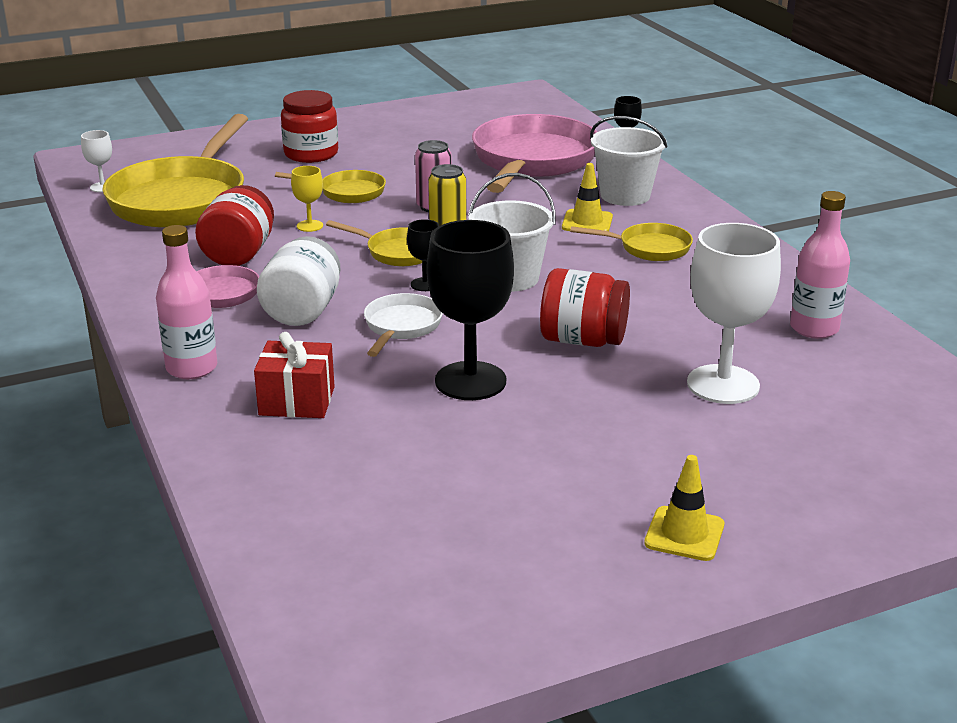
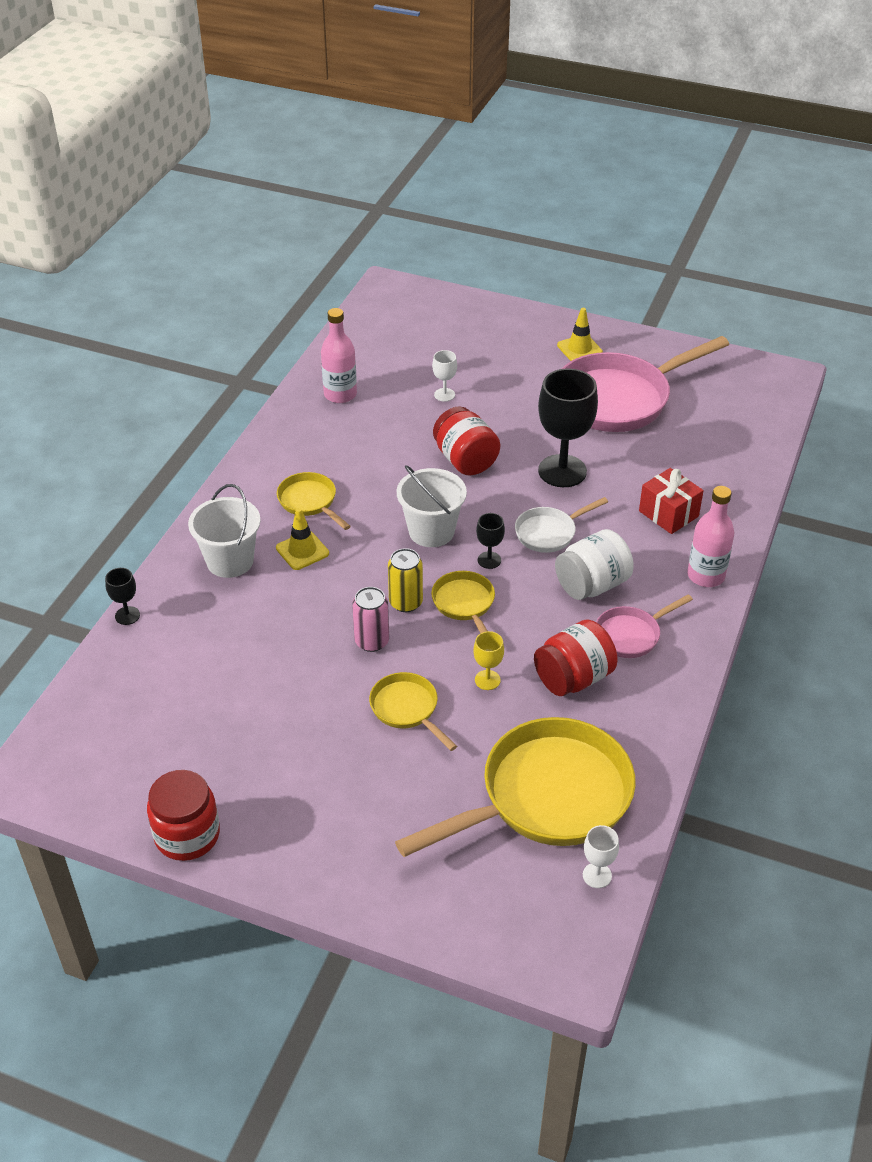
camera: 135 degrees left, 15 degrees up
(311, 154) = (361, 801): red jar -> red jar (187, 835)
(532, 161) = (216, 651): pink pan -> pink pan (619, 398)
(723, 384) = (444, 395): white goblet -> white goblet, size x0.46

